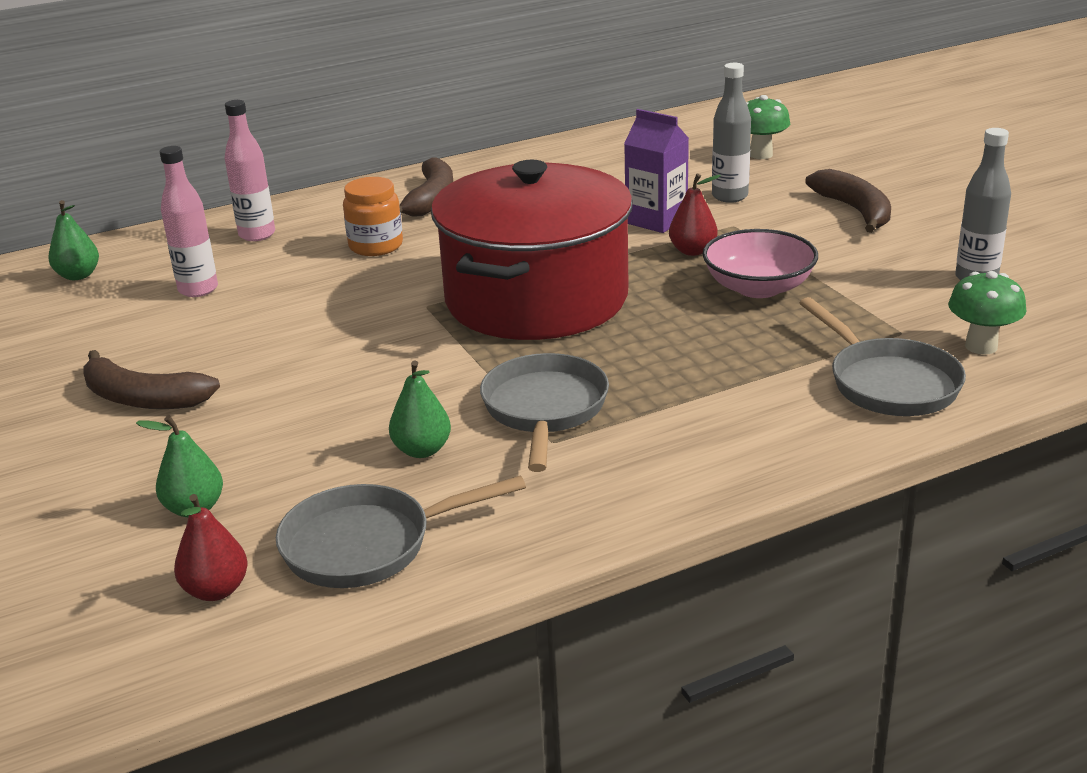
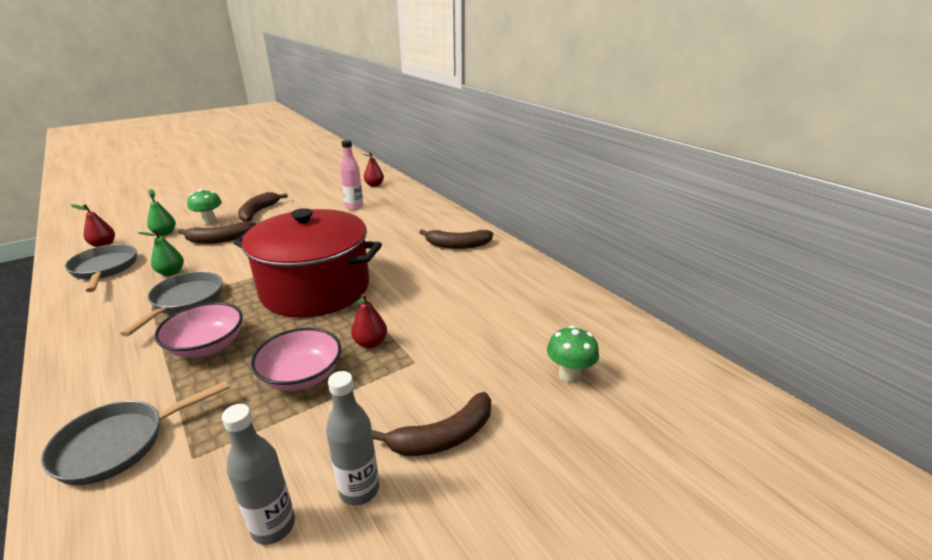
camera: 80 degrees right, 0 degrees up
(78, 275) = (374, 185): green pear -> red pear
(257, 235) = (412, 210): pink bottle -> none
(281, 422) = (220, 239): none -> brown banana
(376, 246) = (395, 238): orange jar -> none
(544, 410) = (185, 301): grey pan -> grey pan turned 75 degrees counterclockwise
(656, 220) = (425, 325): purple carton -> none
(685, 364) = (207, 345): none -> pink bowl
(729, 196) = (471, 358): grey bottle -> grey bottle (359, 490)
(981, 346) = (138, 514): green mushroom -> green mushroom (209, 221)

